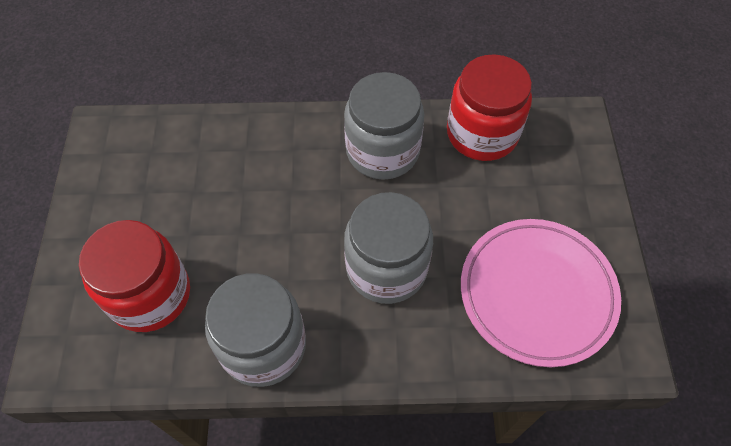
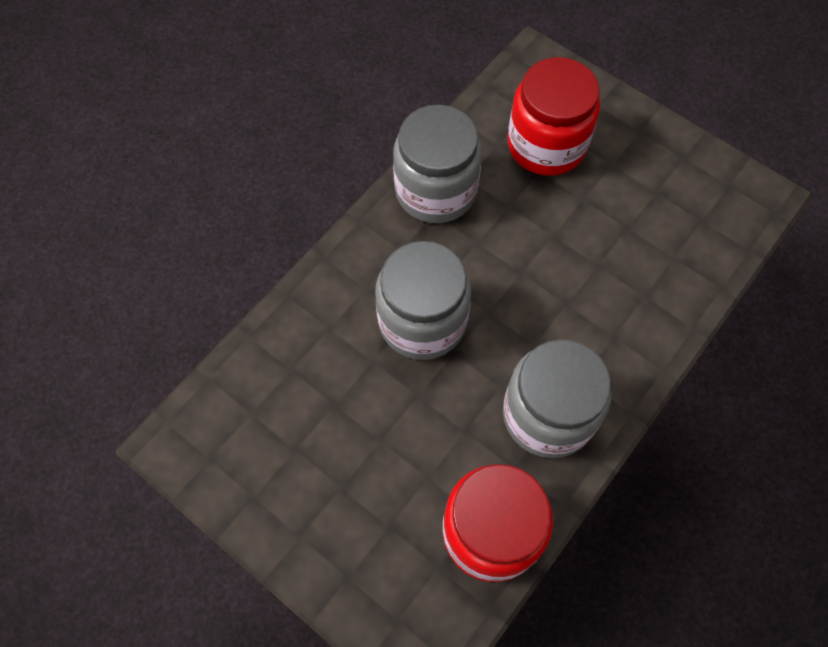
camera: 130 degrees right, 5 degrees up
(537, 293) = (290, 420): pink plate -> none

